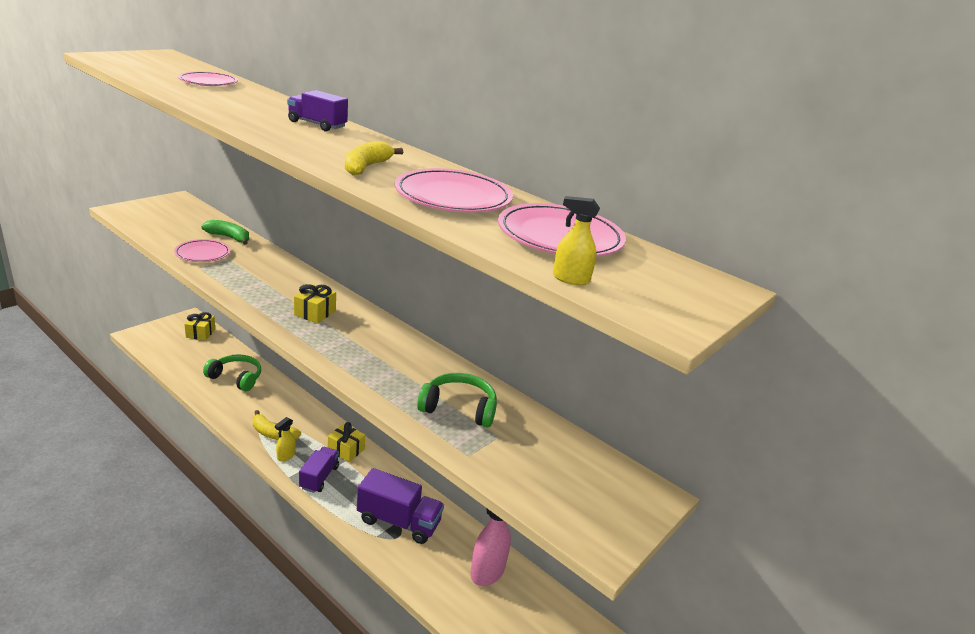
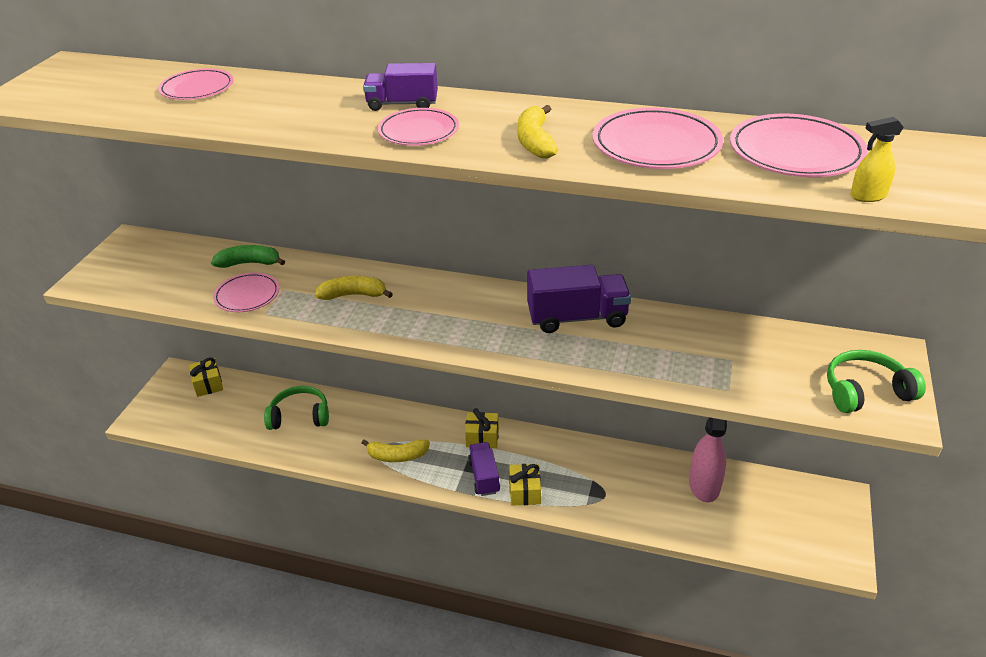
camera: 20 degrees left, 10 degrees up
(269, 280) = (353, 295): none -> yellow banana
(286, 456) = (432, 472): yellow spray bottle -> none
(298, 138) = (418, 131): none -> pink plate
(315, 313) = (442, 312): yellow gift -> yellow gift (524, 492)
(398, 521) = (593, 481): purple truck -> purple truck (577, 318)
(459, 408) = (674, 349): green headphones -> green headphones (865, 391)

